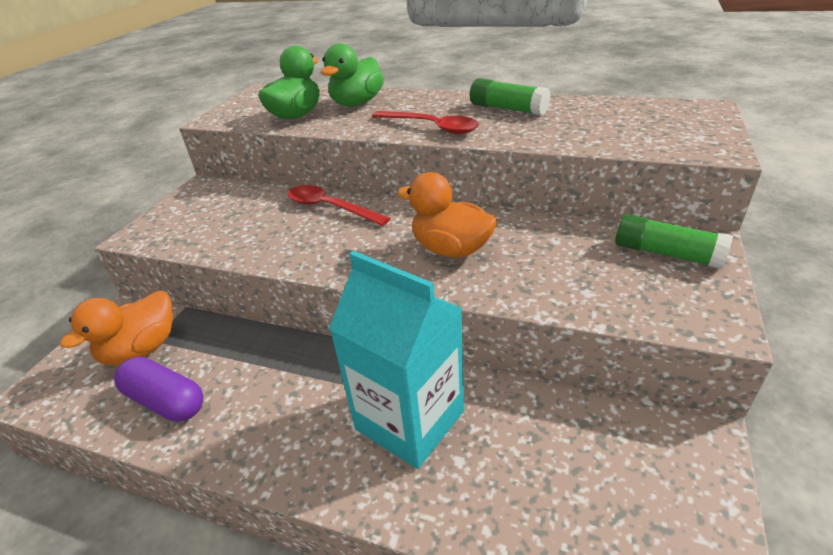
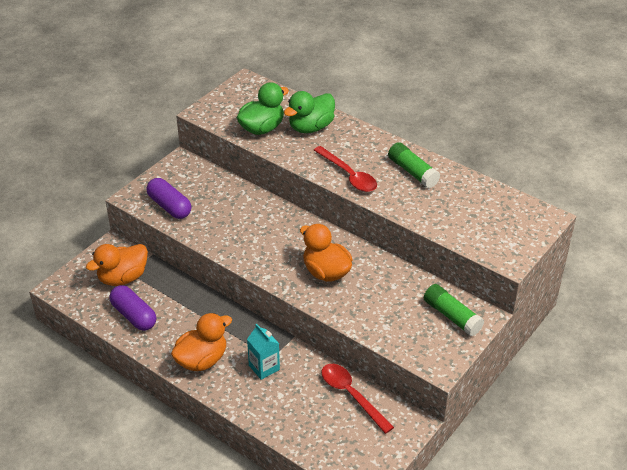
camera: 15 degrees right, 5 degrees up
(193, 232) = (169, 206): none -> purple capsule
(299, 441) = (202, 360): none -> orange duck
(330, 208) = (264, 212): red spoon -> red spoon (351, 395)
(410, 420) = (264, 367): turquoise carton -> turquoise carton, size x0.50

